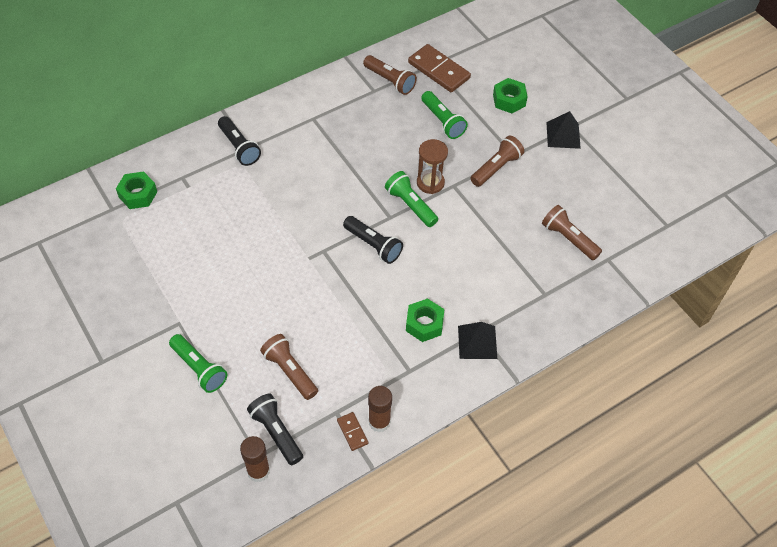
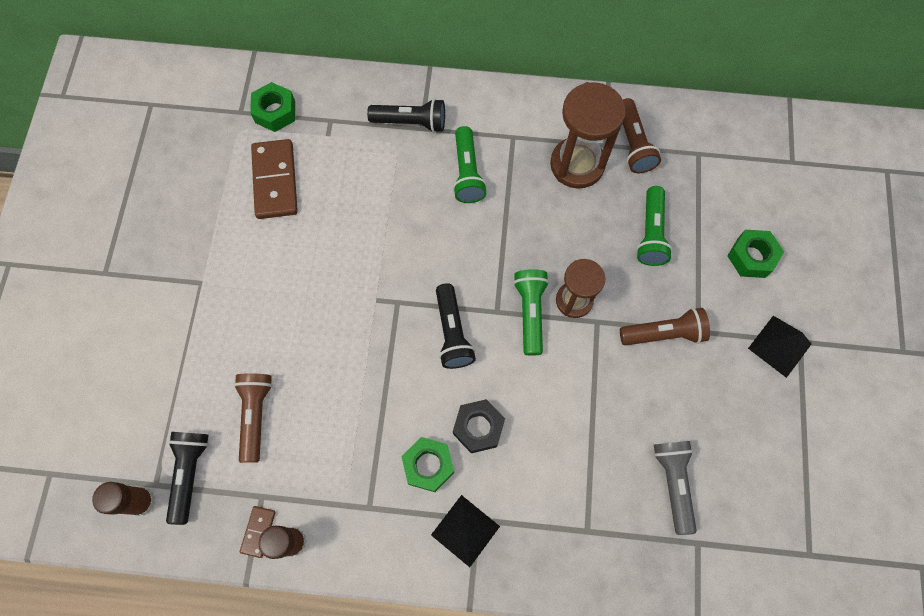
camera: 40 degrees right, 15 degrees up
(199, 368) = (179, 347): green flashlight -> green flashlight (467, 173)
(239, 147) = (411, 122): black flashlight -> black flashlight turned 90 degrees counterclockwise
(366, 111) = (577, 164): none -> brown hourglass
(435, 284) = (478, 427): none -> black nut
(439, 70) = (700, 166): brown domino -> brown domino (275, 181)
(568, 239) = (673, 482): brown flashlight -> grey flashlight

